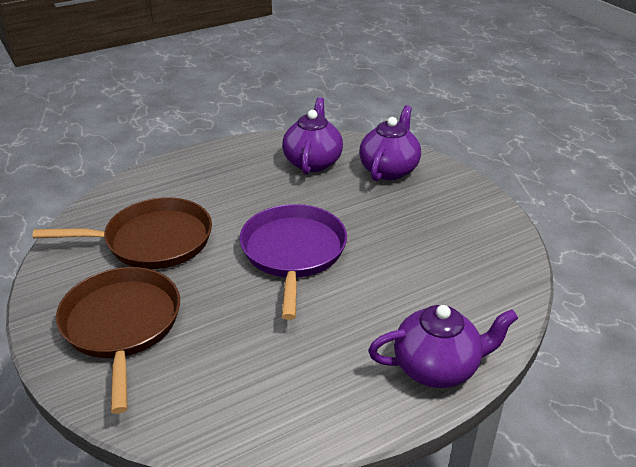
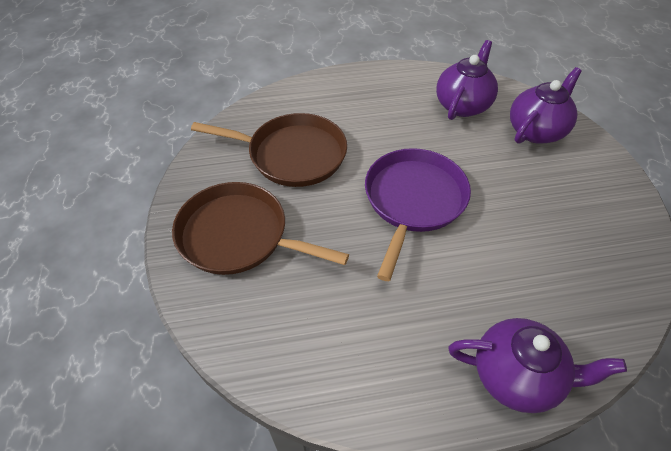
camera: 20 degrees right, 15 degrees up
(122, 325) = (239, 235): brown pan -> brown pan turned 75 degrees counterclockwise

